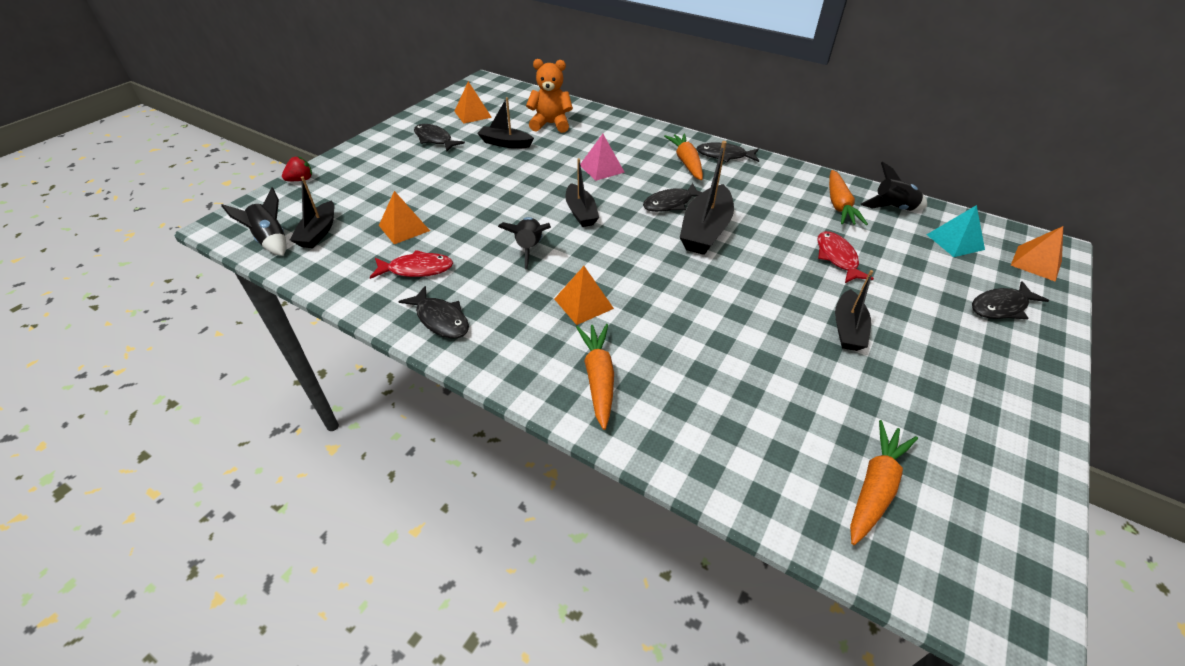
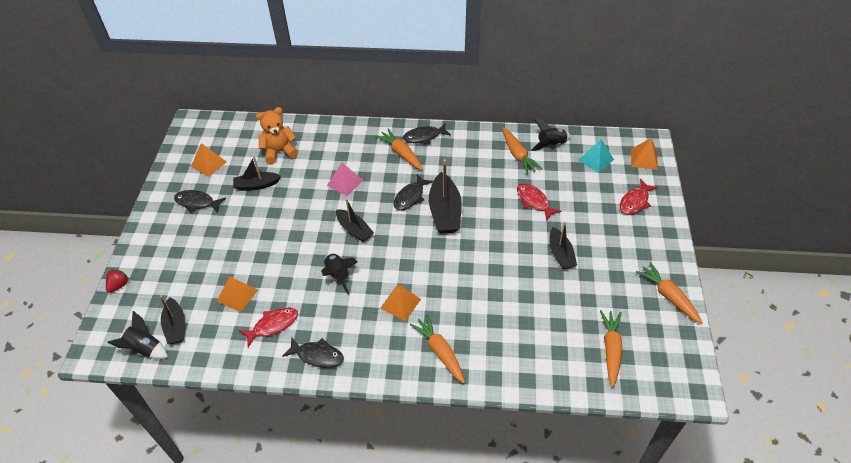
camera: 25 degrees left, 5 degrees up
(1001, 307) = (635, 201): black fish -> red fish
(1017, 452) = (668, 296): none -> orange carrot

